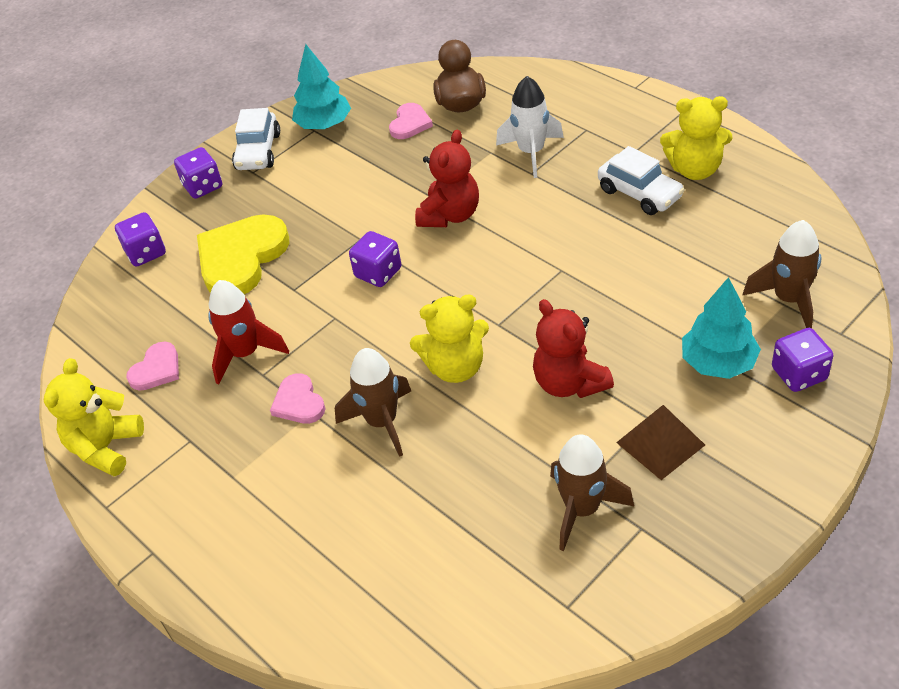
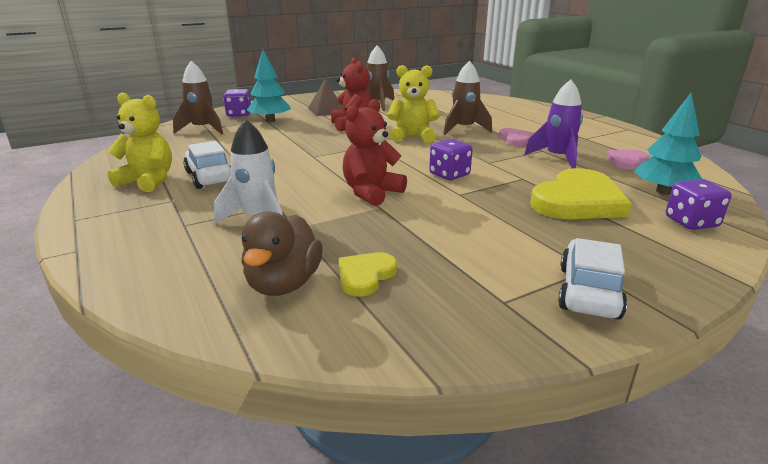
camera: 170 degrees left, 20 degrees down
(106, 447) = (643, 142): yellow teddy bear -> none
(203, 186) = (656, 267): purple dice -> none
(245, 353) = (557, 158): red rocket -> purple rocket
(324, 125) = (488, 304): turquoise tree -> turquoise tree (663, 192)
(410, 124) = (365, 276): pink heart -> yellow heart

